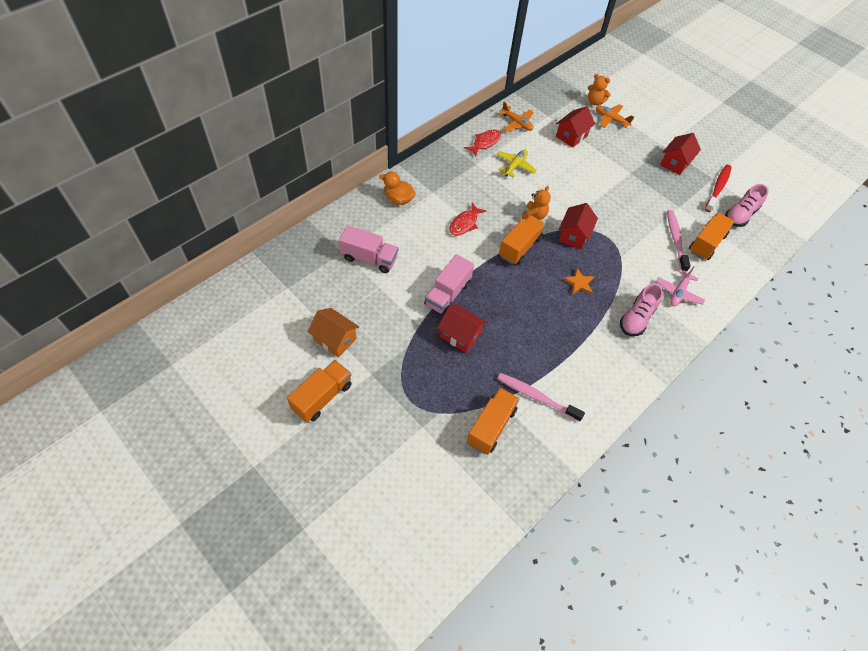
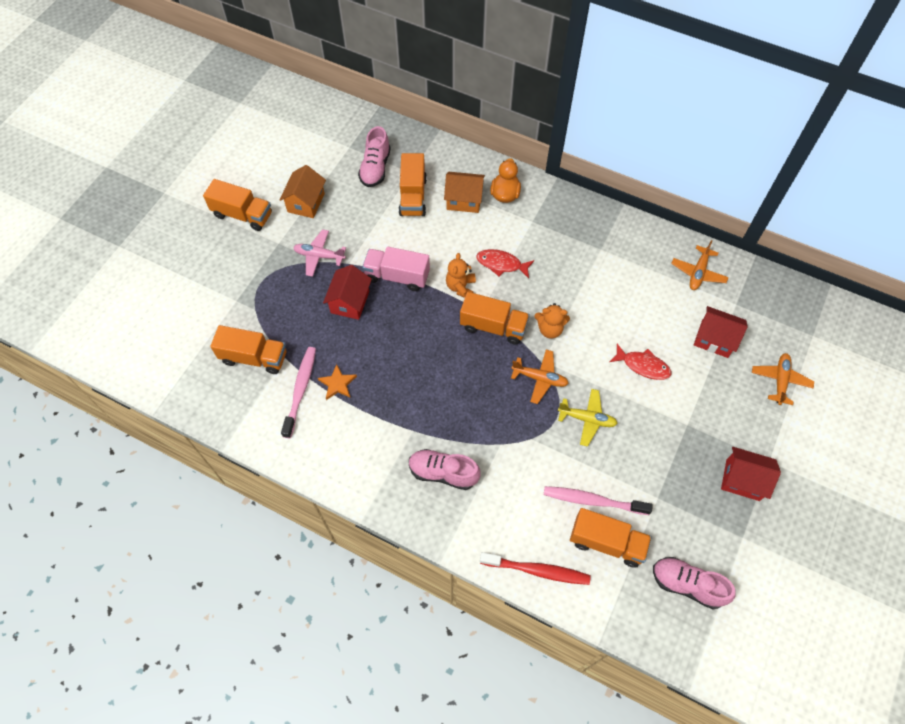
camera: 75 degrees right, 5 degrees up
(324, 275) = (375, 168): none -> pink shoe
(369, 258) = (413, 196): pink truck -> orange truck
(391, 226) = (464, 200): none -> orange house
(485, 143) = (642, 248): red fish -> red fish (643, 366)
(515, 166) = (620, 289): yellow plane -> yellow plane (587, 419)
(573, 235) = (540, 378): red house -> orange plane
(579, 283) = (468, 399): orange star -> orange star (337, 384)
(594, 102) = (803, 353): orange teddy bear -> orange teddy bear (460, 287)
(675, 240) = (593, 501): pink toothbrush -> pink toothbrush turned 150 degrees counterclockwise
(678, 293) = (504, 517): pink plane -> pink plane (319, 256)
(718, 188) = (725, 546): red toothbrush -> red toothbrush (537, 570)

